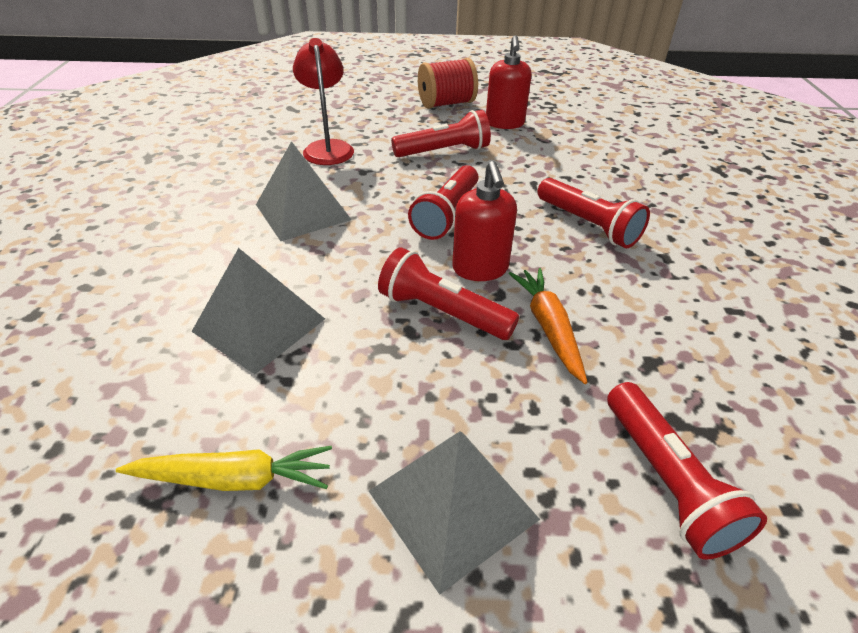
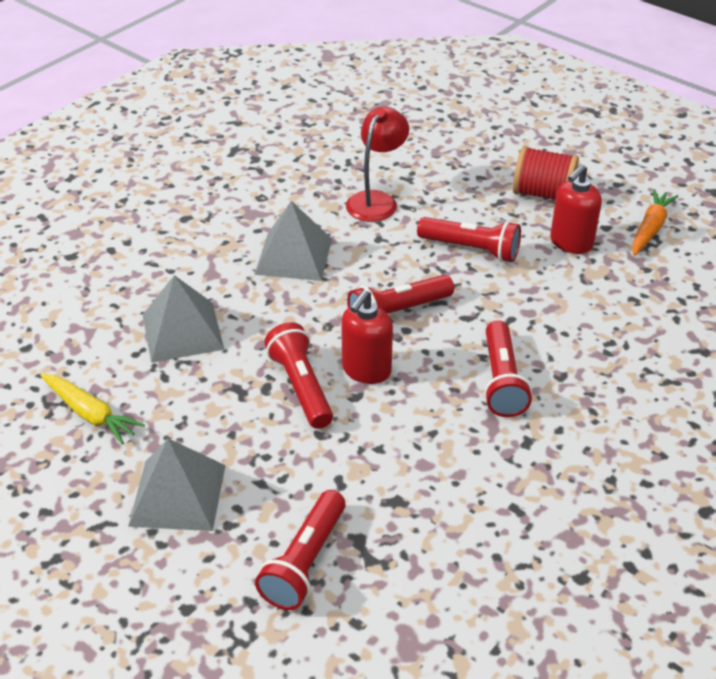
camera: 40 degrees right, 0 degrees up
(548, 327) = (358, 438): orange carrot -> orange carrot (650, 228)

